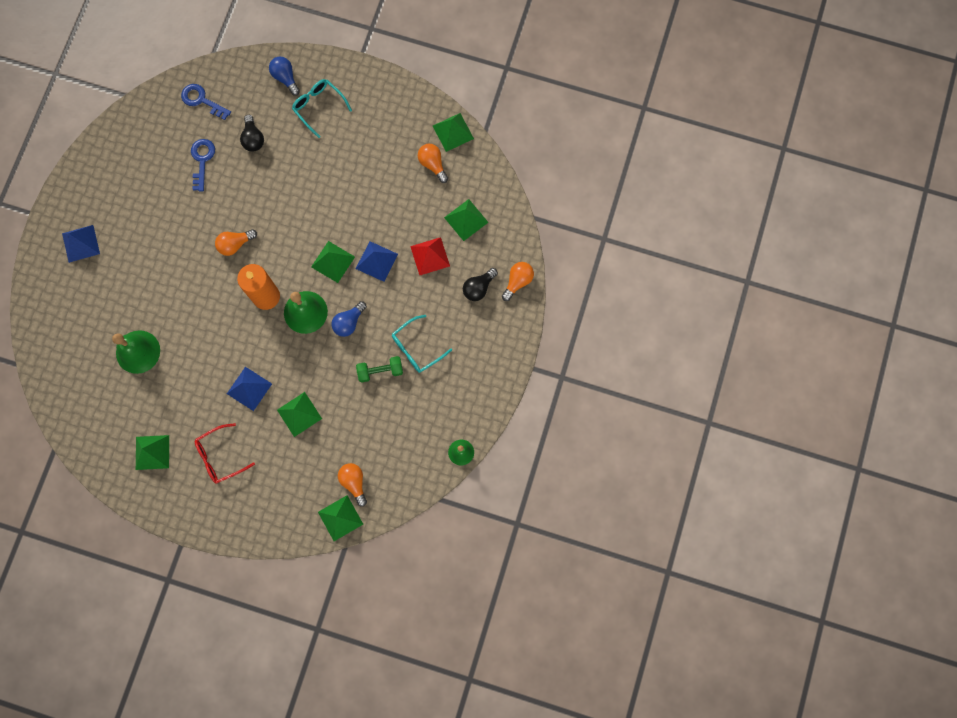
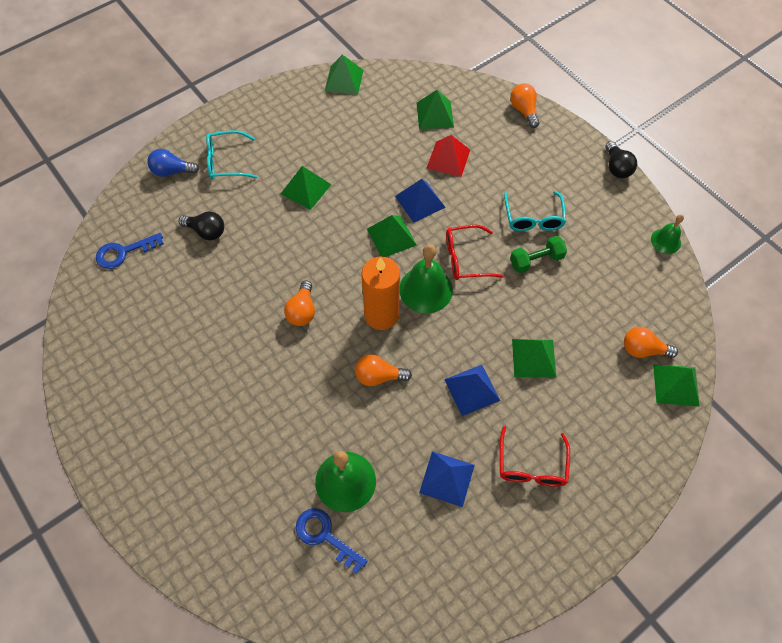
camera: 55 degrees left, 15 degrees down
(81, 243) = (168, 466): blue pyramid -> blue pyramid (447, 478)
(152, 452) = (478, 539): green pyramid -> green pyramid (306, 189)
(202, 160) = (186, 289): blue key -> blue key (325, 536)
(349, 322) = (465, 258): blue light bulb -> red glasses
(380, 371) = (536, 260): green dumbbell -> green dumbbell turned 45 degrees clockwise
(432, 164) = (361, 110): orange light bulb -> orange light bulb (379, 376)
(478, 288) = (508, 140): black light bulb -> black light bulb (616, 167)

